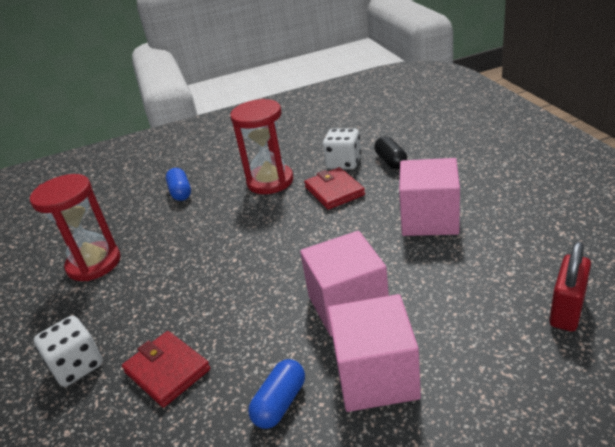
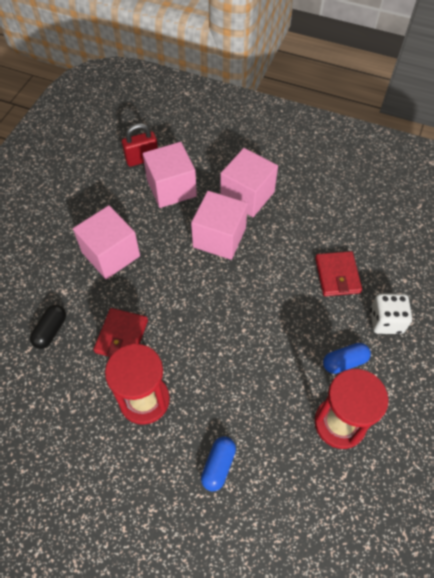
camera: 145 degrees left, 25 degrees up
(280, 403) = (297, 216): blue capsule -> blue capsule (344, 362)
(343, 163) = (76, 365): white dice -> none
(476, 309) = (171, 188): none -> pink cube

